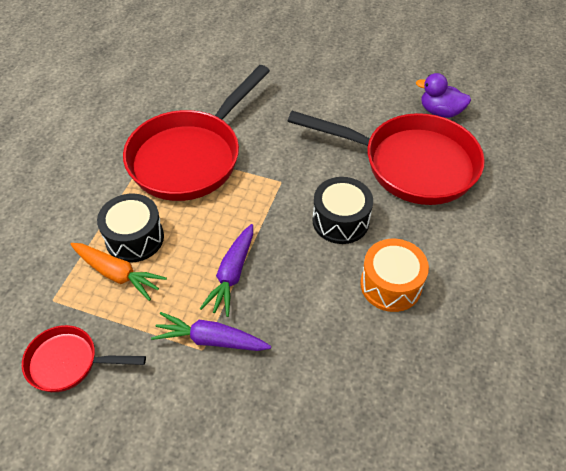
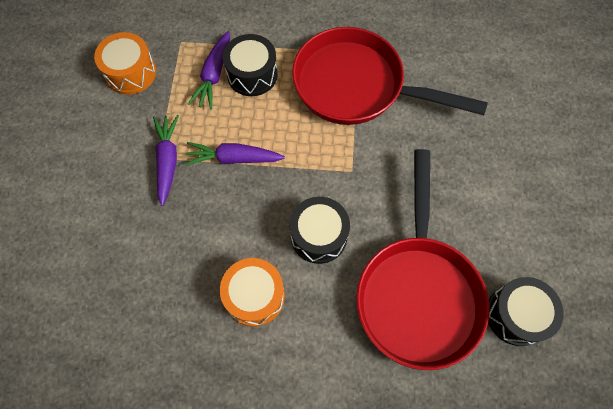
camera: 75 degrees right, 15 degrees up
(69, 363) = (131, 73): red pan -> orange drum
(117, 274) = (214, 75): orange carrot -> purple carrot
(440, 112) = (516, 315): purple duck -> black drum

